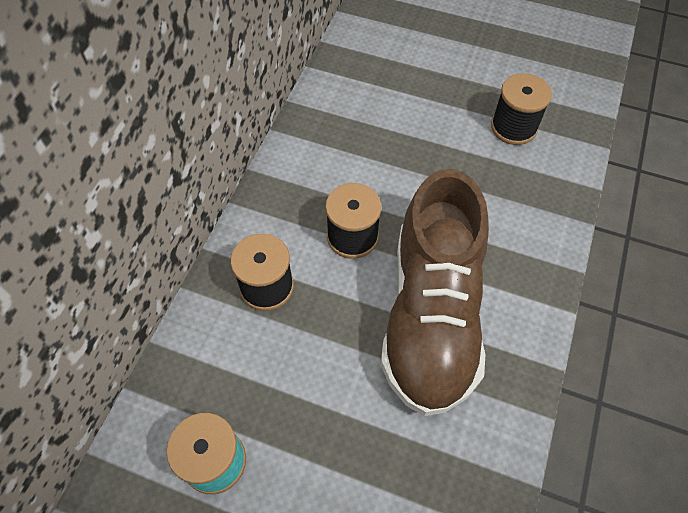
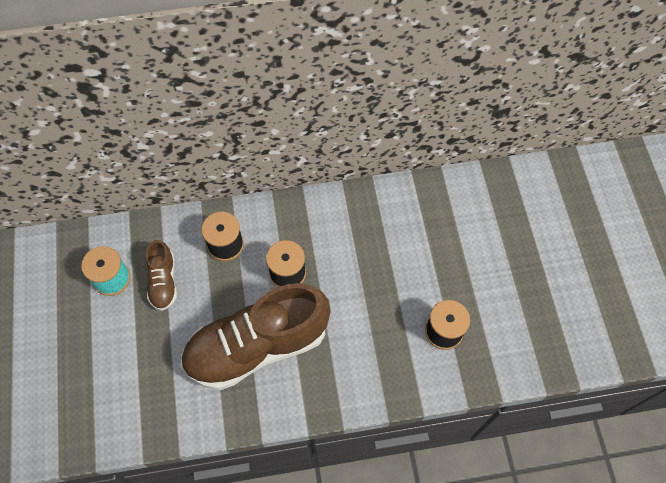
camera: 60 degrees right, 5 degrees up
(267, 389) = (163, 281): none -> brown shoe

